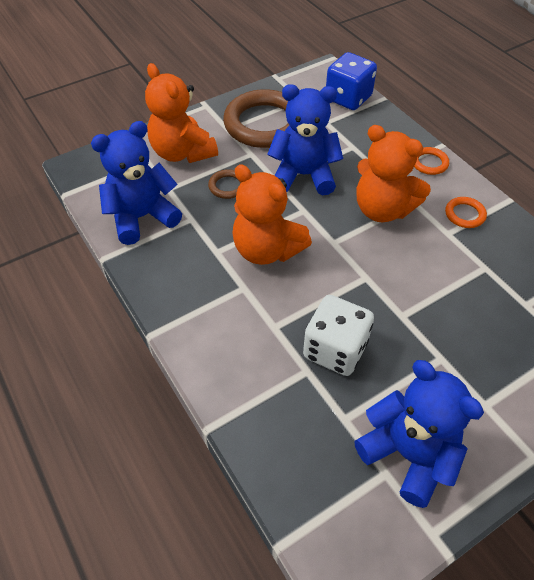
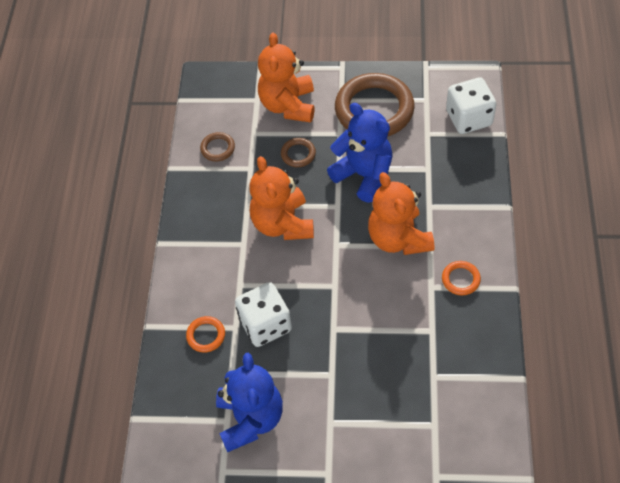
camera: 40 degrees right, 5 degrees up
(142, 217) = (217, 148): blue teddy bear -> brown ring
(348, 98) = (469, 118): blue dice -> white dice
(429, 163) = (478, 218): orange ring -> orange ring (206, 335)

